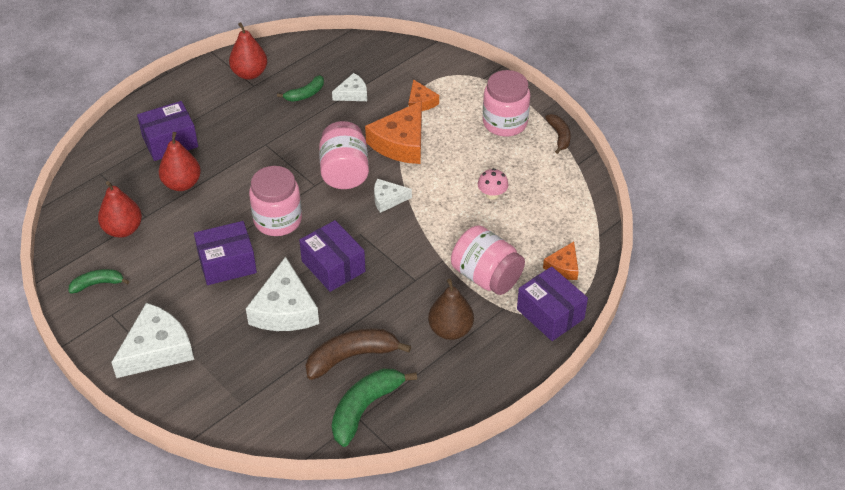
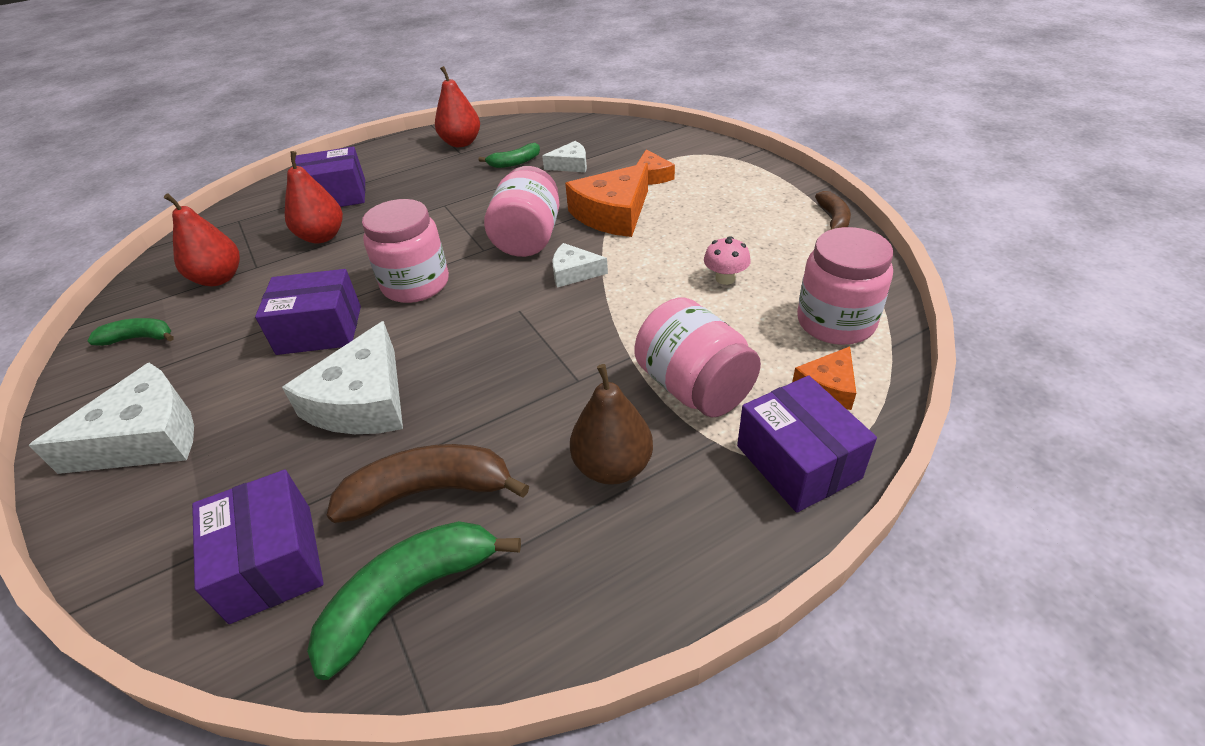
camera: 15 degrees right, 5 degrees down
(333, 266) = (463, 348): purple box -> purple box (272, 562)
(505, 122) = (758, 201): pink jar -> pink jar (835, 322)

